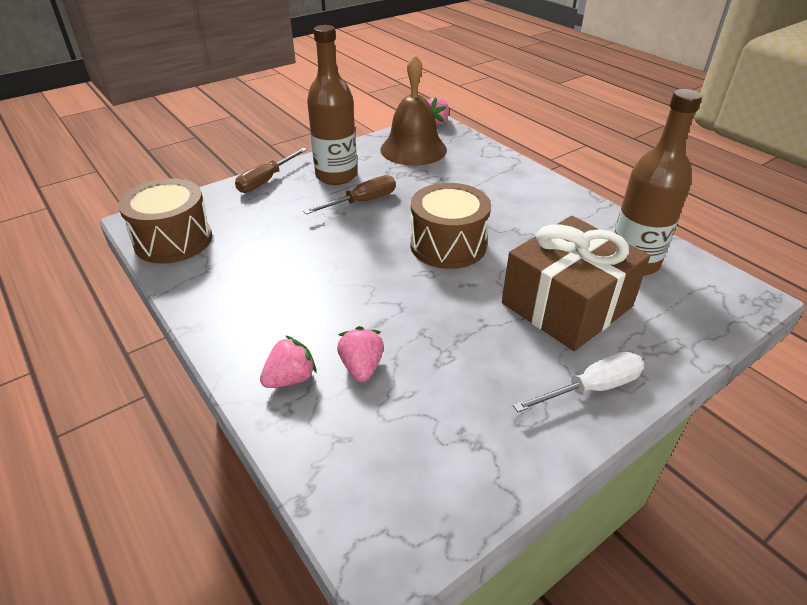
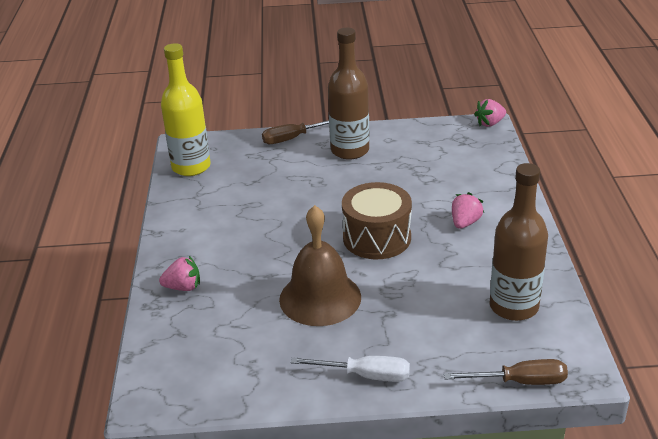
camera: 35 degrees right, 5 degrees down
(173, 240) = (191, 167): brown drum -> yellow bottle
(361, 367) = (231, 298): pink strawberry -> pink strawberry (465, 223)
(362, 202) = (347, 180): brown screwdriver -> brown screwdriver (520, 381)
(413, 149) = (439, 145): brown bell -> brown bell (320, 298)
(566, 305) = (416, 316): brown gift -> none

